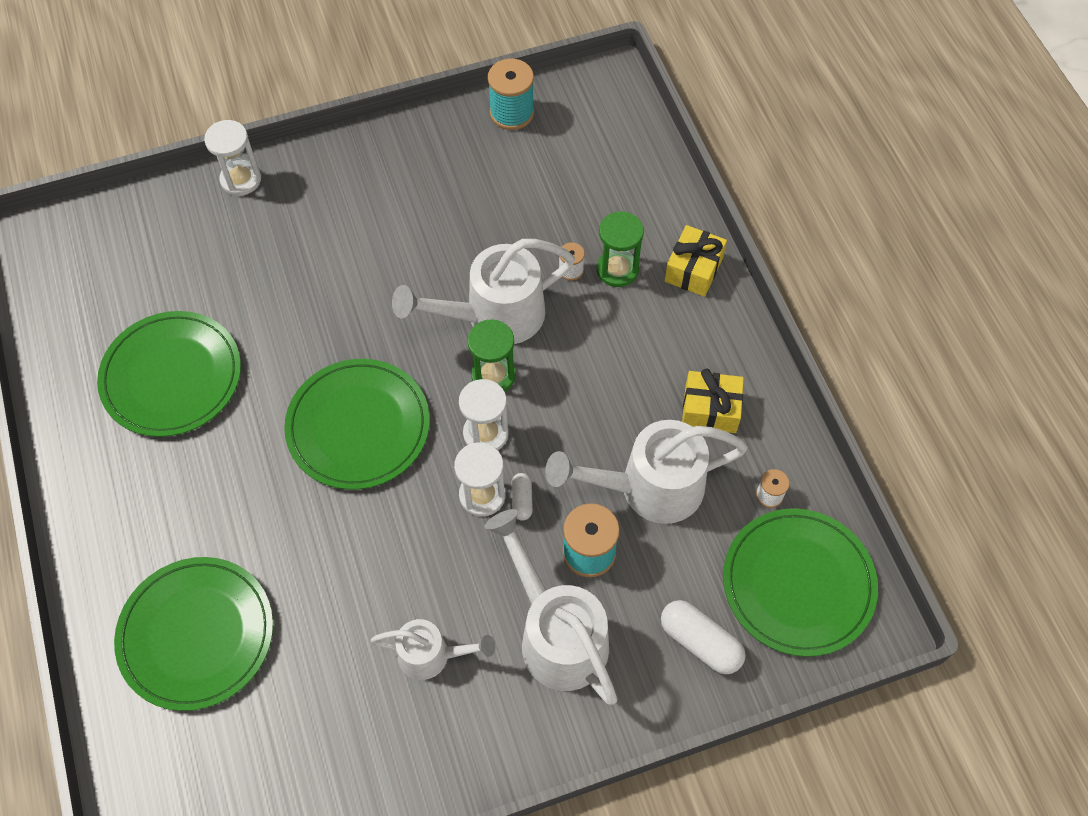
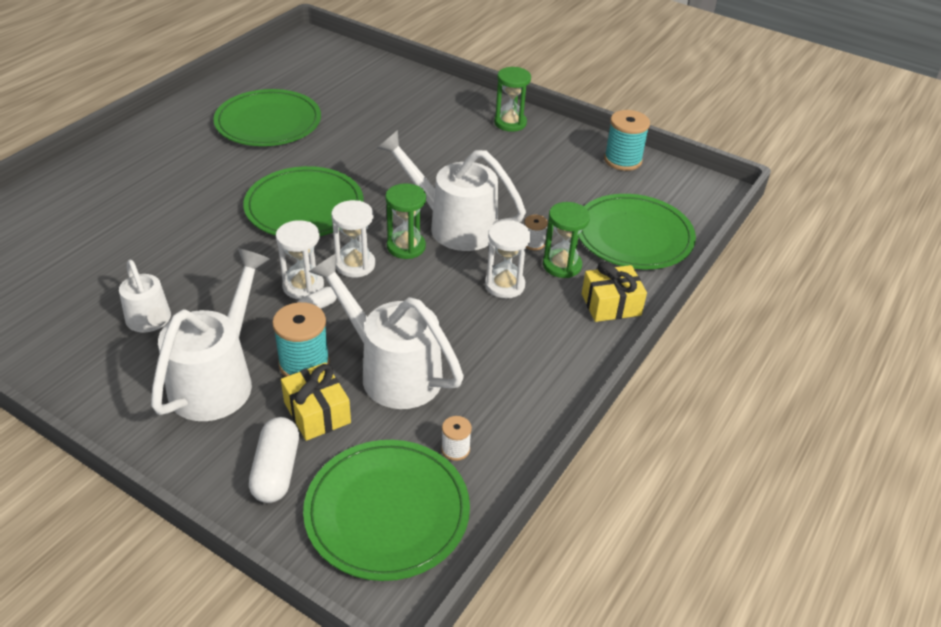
camera: 50 degrees right, 20 degrees down
(196, 634) = (90, 211): green plate -> green plate (633, 235)
(241, 179) = (433, 85): white hourglass -> white hourglass (504, 285)
(372, 159) = (510, 123): none -> green hourglass
(710, 409) = (498, 373): yellow gift -> yellow gift (317, 412)

